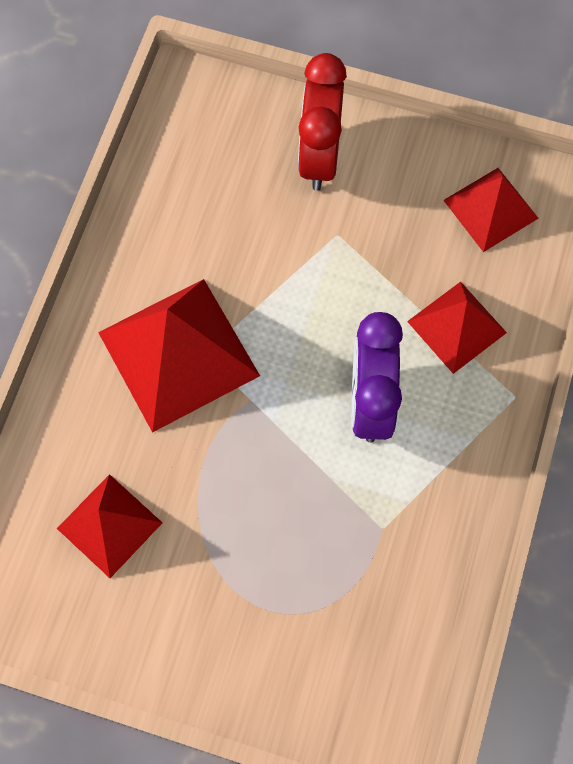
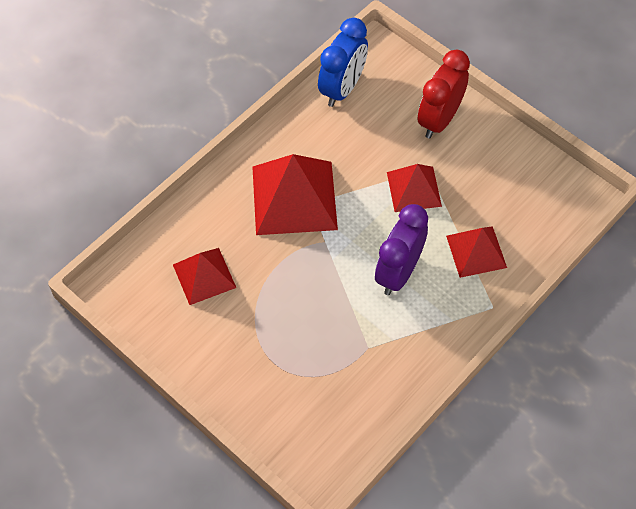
camera: 25 degrees right, 10 degrees down
(167, 164) = (342, 88): none -> blue clock
(490, 209) = (534, 191): red pyramid -> red pyramid (413, 189)

